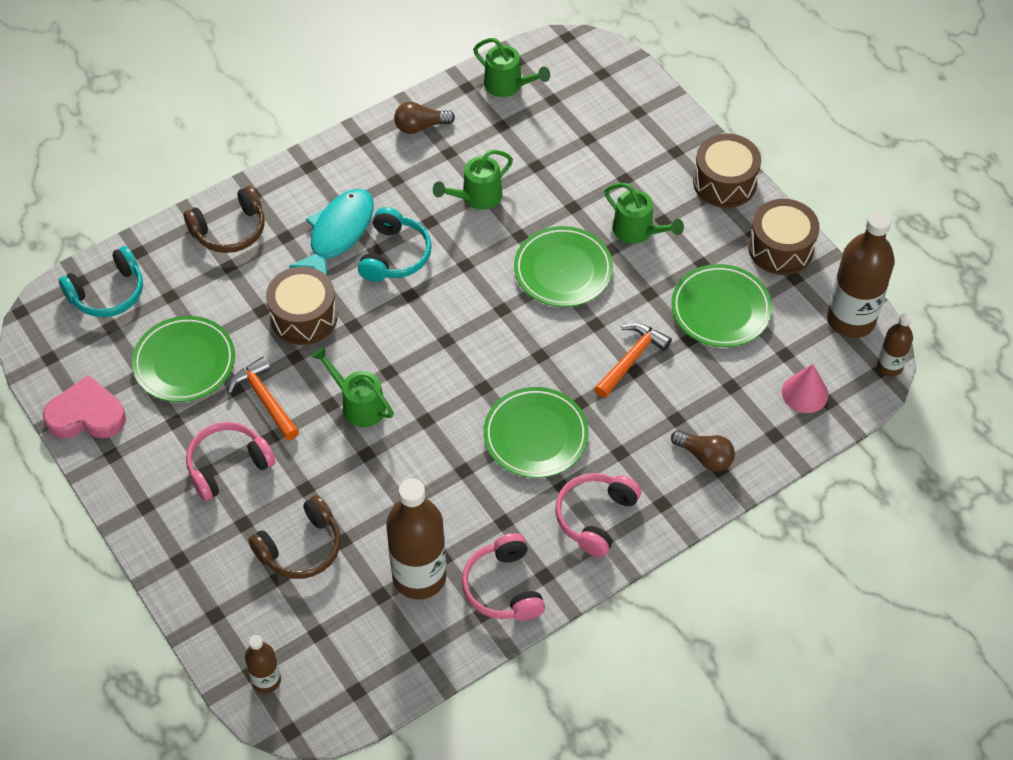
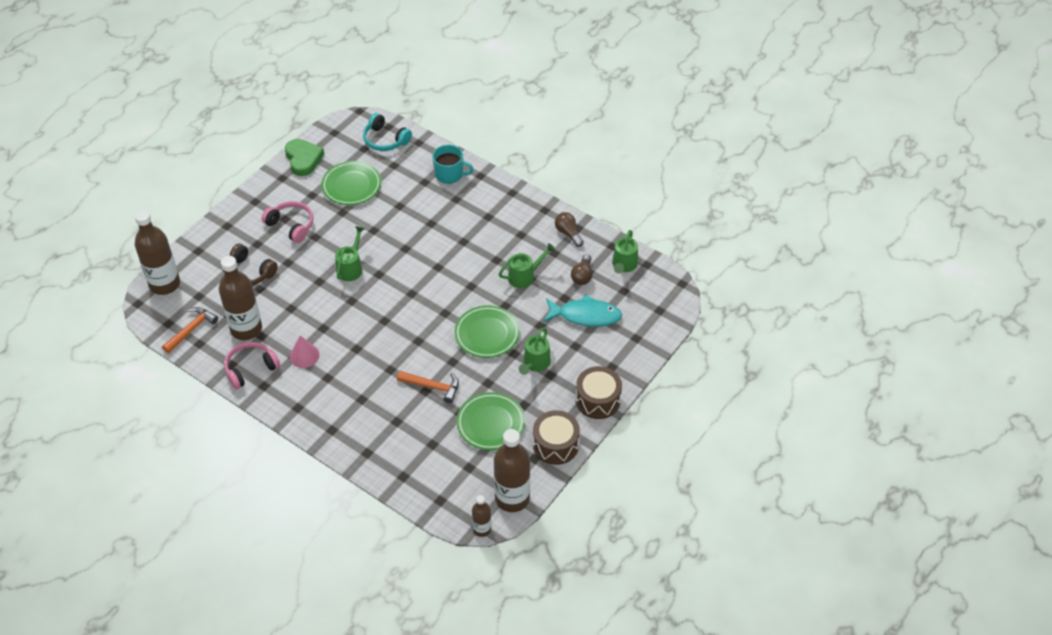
camera: 70 degrees right, 5 degrees down
(86, 415) = (303, 159): pink heart -> green heart
(230, 230) = (450, 174): brown headphones -> turquoise mug
(265, 399) = (340, 227): orange hammer -> orange hammer (191, 330)
(266, 680) = (165, 284): brown bottle -> brown bottle, size x1.93
(304, 317) = (402, 225): brown drum -> none
(338, 233) = (469, 221): turquoise fish -> turquoise fish (585, 315)
(395, 255) = (464, 251): turquoise headphones -> none
(476, 197) = (525, 276): green watering can -> green watering can turned 120 degrees clockwise
(535, 436) = (359, 355): green plate -> none
(595, 517) = (311, 399): pink headphones -> none
(704, 457) = (373, 443): brown light bulb -> brown light bulb (582, 275)
(805, 393) = (442, 485): pink cone -> pink cone (304, 355)

